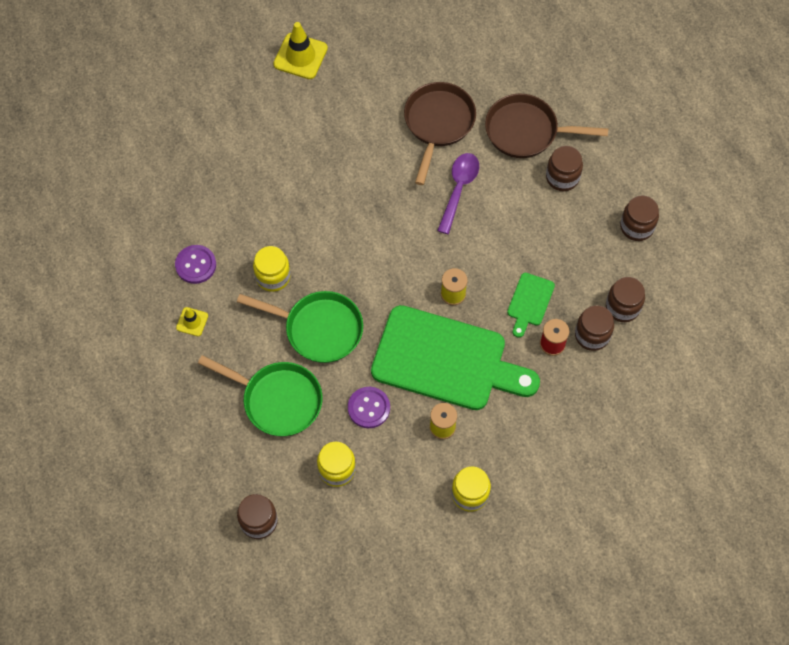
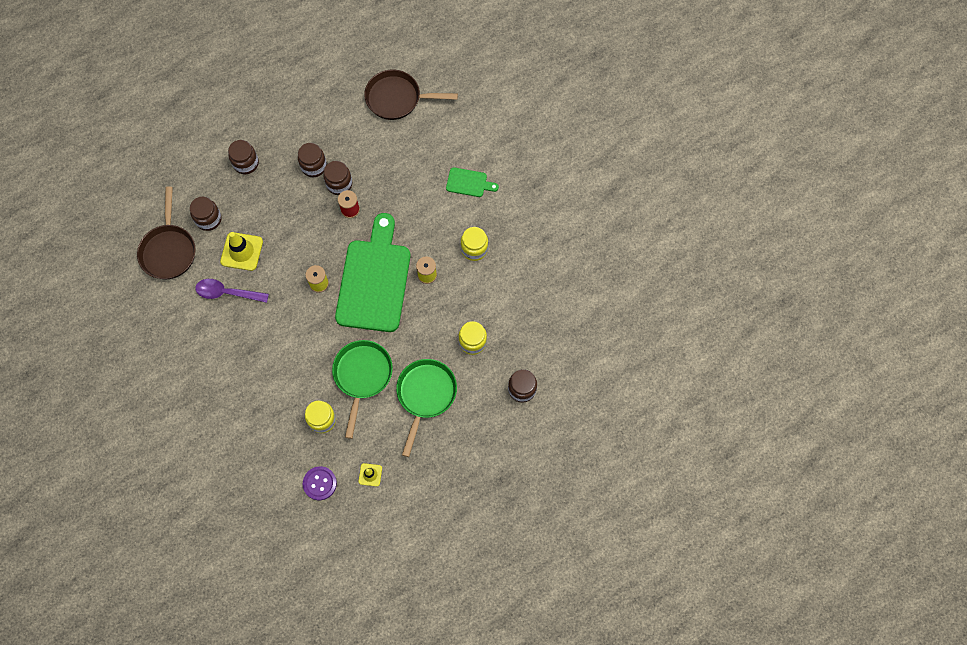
camera: 100 degrees left, 5 degrees up
(300, 56) = (109, 440): yellow traffic cone -> yellow traffic cone (242, 251)
(369, 408) = (421, 328): purple button -> none
(438, 124) = (168, 317): brown pan -> brown pan (397, 98)
(529, 302) = (318, 229): green cutting board -> green cutting board (469, 183)

